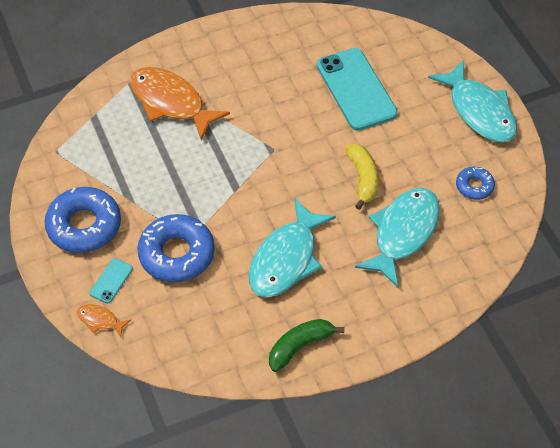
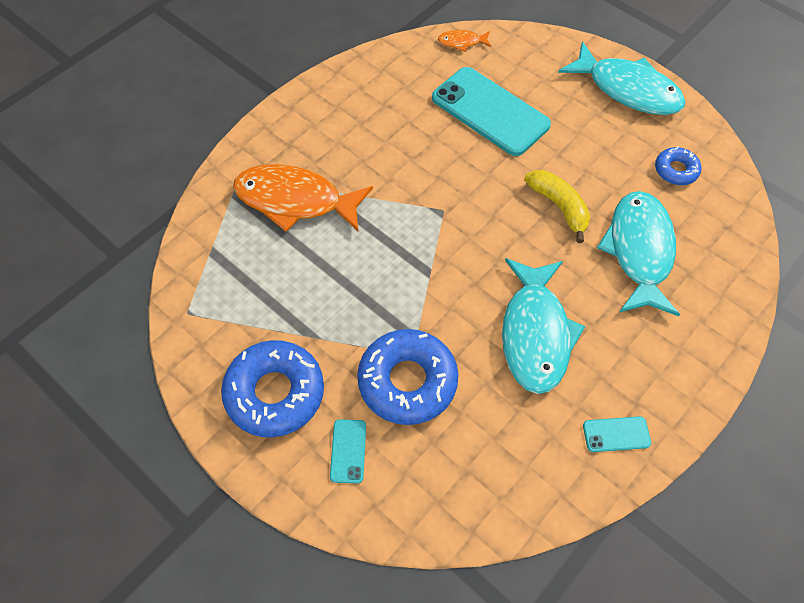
camera: 25 degrees left, 5 degrees up
(100, 320) = (363, 510): orange fish -> orange fish (461, 42)
(300, 346) = (616, 434): green banana -> turquoise phone

